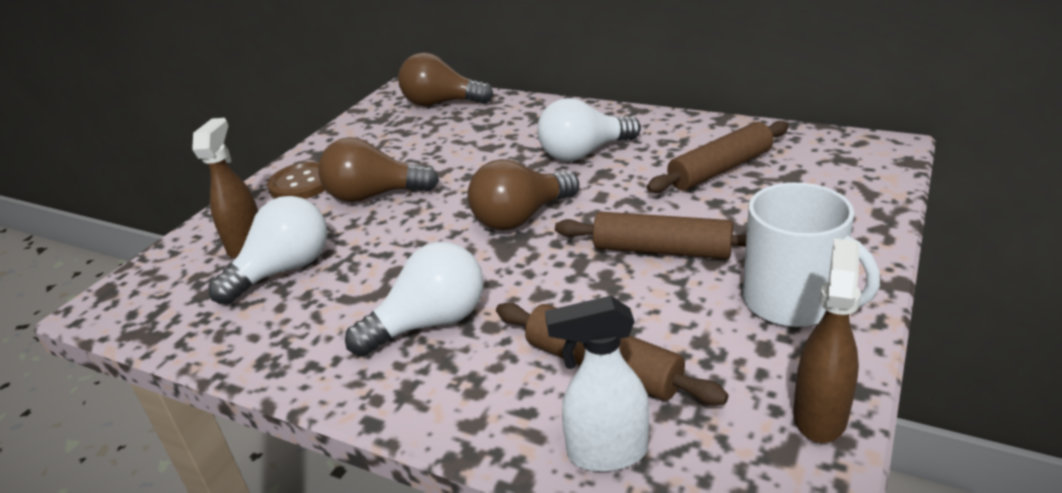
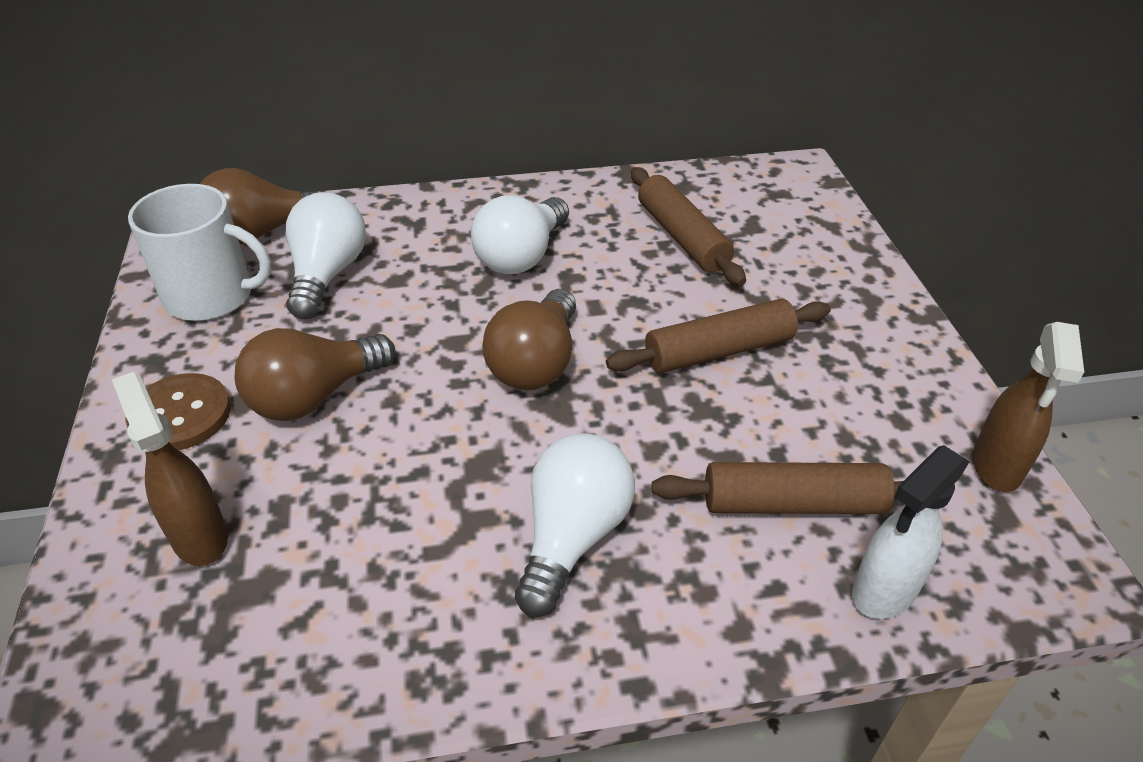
camera: 40 degrees left, 10 degrees up
(284, 270) = (303, 551): white light bulb -> white light bulb (327, 274)
(720, 169) = (682, 237): brown rolling pin -> brown rolling pin turned 45 degrees counterclockwise
(792, 301) = (877, 364): white mug -> white mug (211, 296)
(820, 415) = (996, 467): brown spray bottle -> brown spray bottle turned 150 degrees counterclockwise

